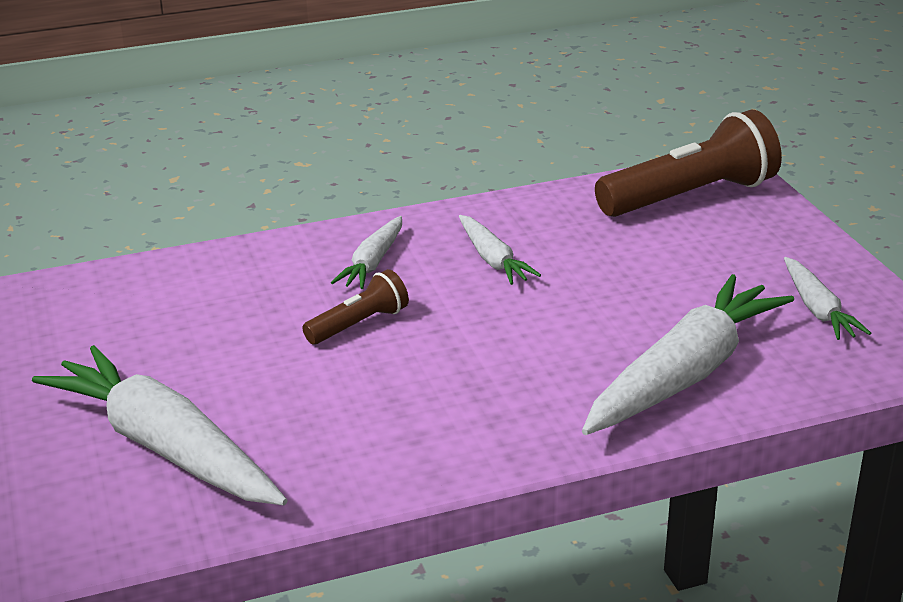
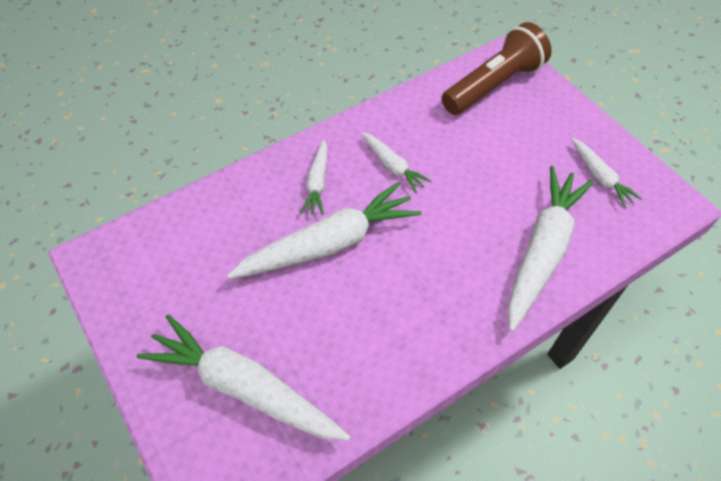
camera: 15 degrees left, 25 degrees up
(359, 324) = (329, 243): brown flashlight -> white carrot

